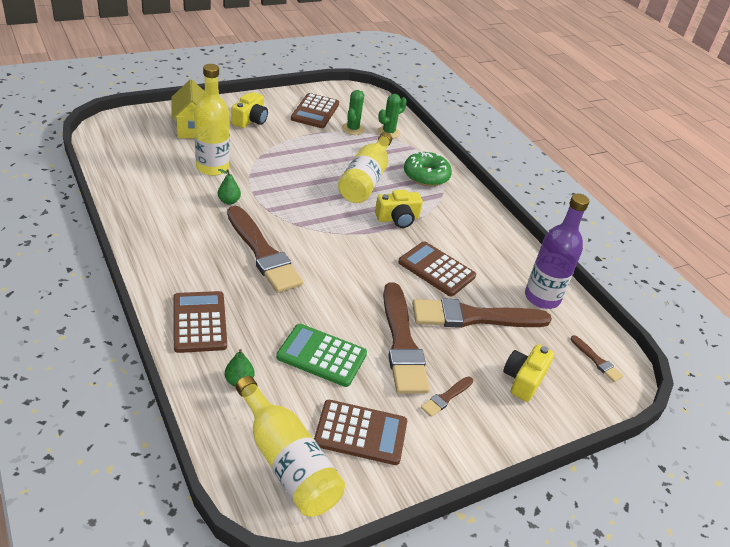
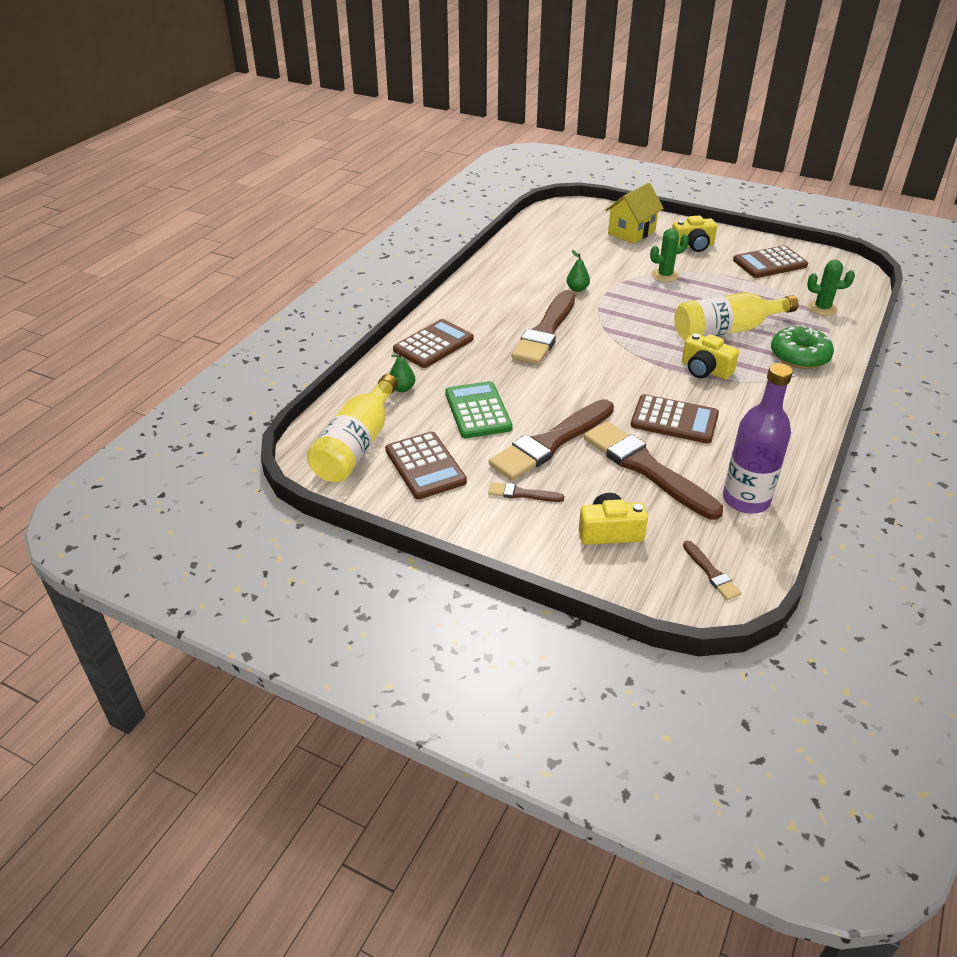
camera: 60 degrees right, 0 degrees up
(212, 167) = (602, 263): yellow bottle -> none
(352, 129) = (785, 290): green cactus -> green cactus (665, 275)
(436, 269) = (674, 420): brown calculator -> brown calculator turned 105 degrees clockwise
(597, 360) = (711, 573): brown brush -> brown brush turned 45 degrees counterclockwise

